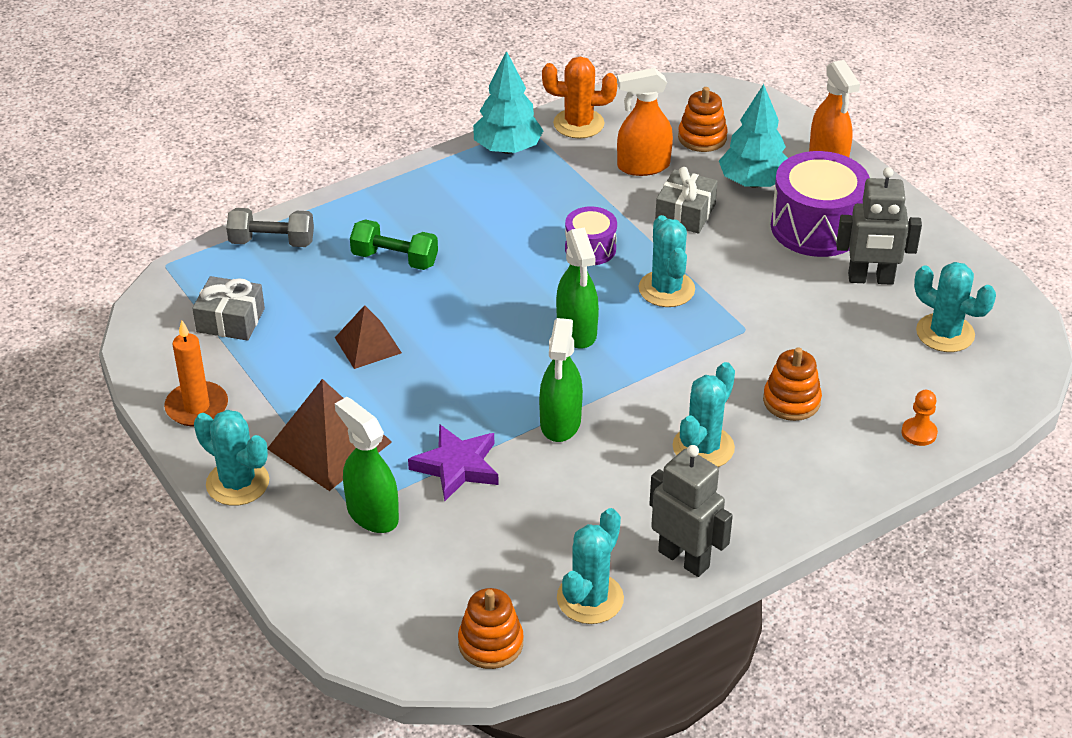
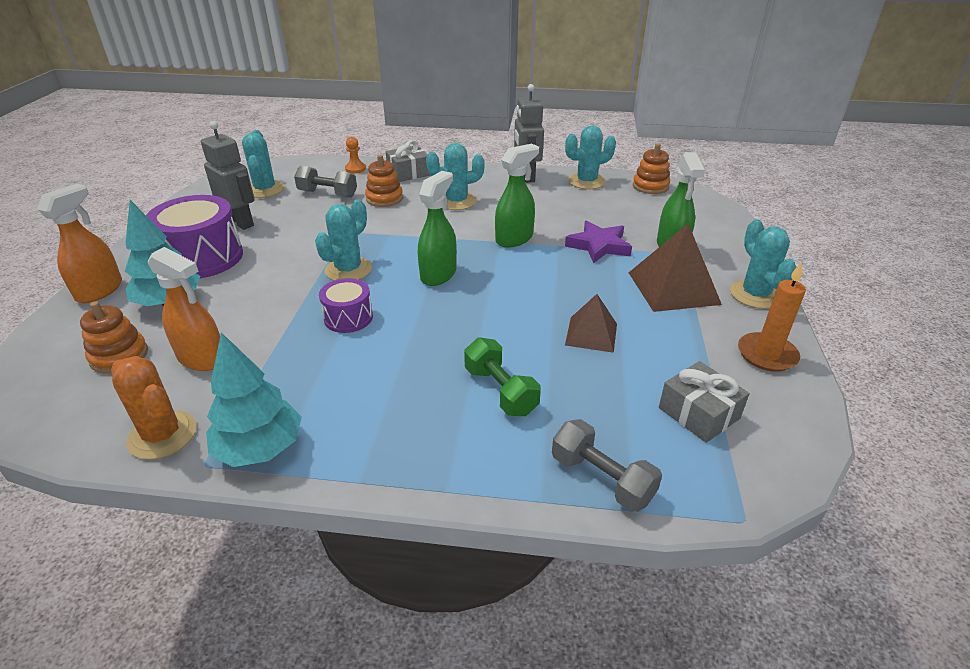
camera: 140 degrees left, 5 degrees down
(685, 213) = (249, 307): grey gift -> grey gift (408, 173)
(866, 369) = (327, 194): none -> grey dumbbell

